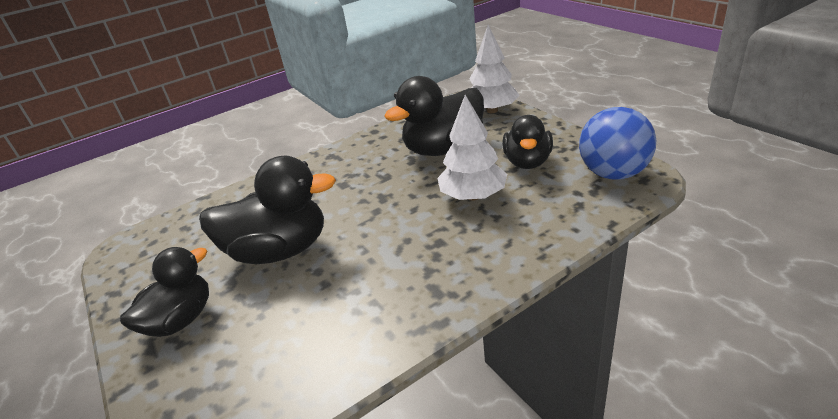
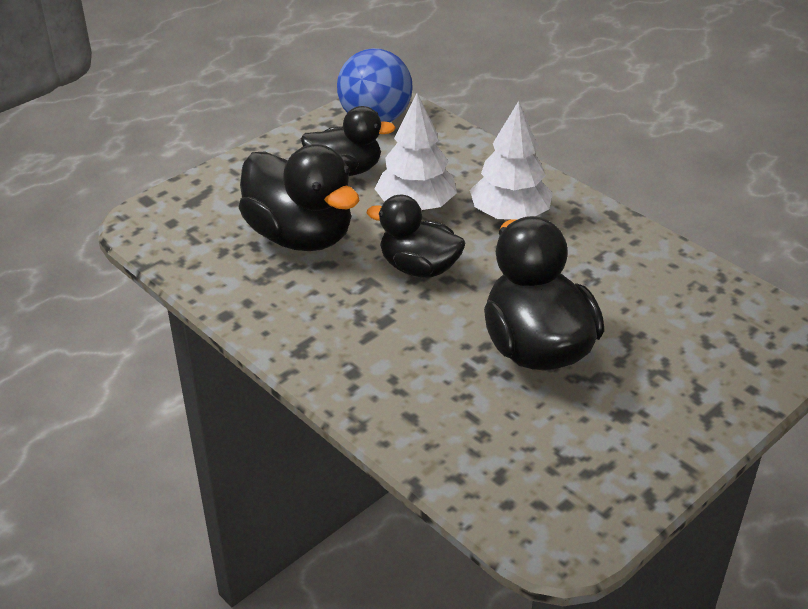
camera: 105 degrees left, 5 degrees up
(181, 320) = (669, 400): black duck -> black duck (419, 268)
(492, 110) = (194, 200): white tree -> white tree (510, 215)

